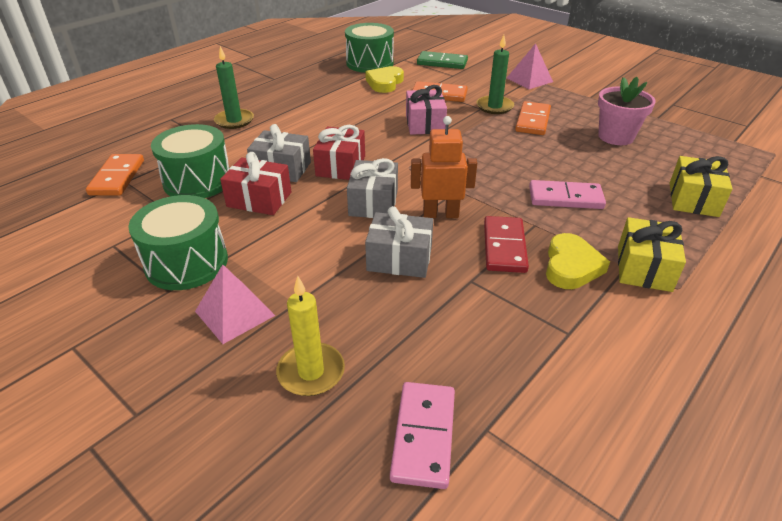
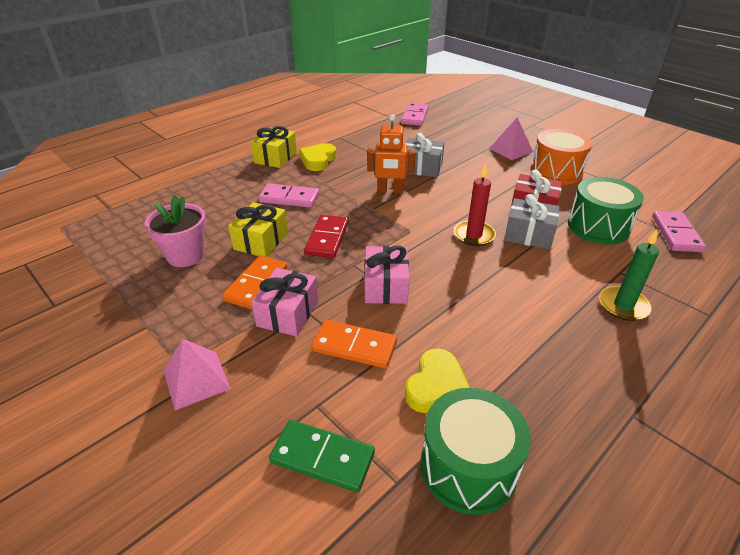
camera: 175 degrees left, 0 degrees up
(117, 177) = (676, 234): orange domino -> pink domino
(186, 263) = (556, 172): green drum -> orange drum
(311, 372) = (463, 131): yellow candle -> none
(341, 166) = (474, 235): red gift -> red candle
(373, 202) = (440, 201): grey gift -> none
(494, 107) = (288, 313): green candle -> pink gift
(504, 247) = (353, 171): red domino -> red domino (327, 238)
(693, 199) = (193, 192): yellow gift -> yellow gift (261, 241)

